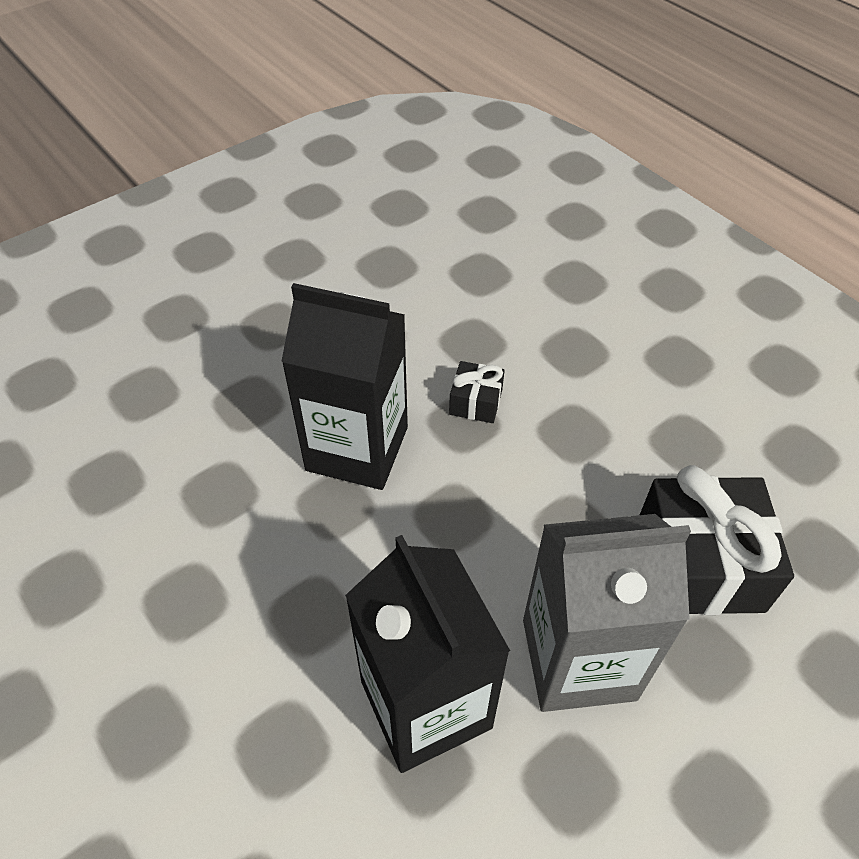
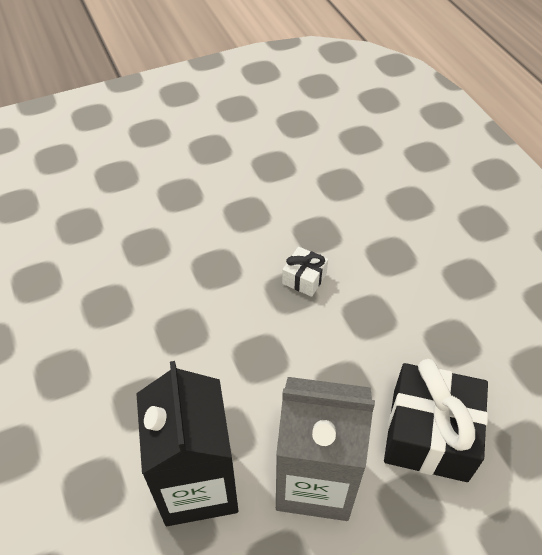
camera: 15 degrees right, 0 degrees up
(357, 448) = (209, 294): black carton -> none
(475, 402) = (304, 278): black gift -> white gift

